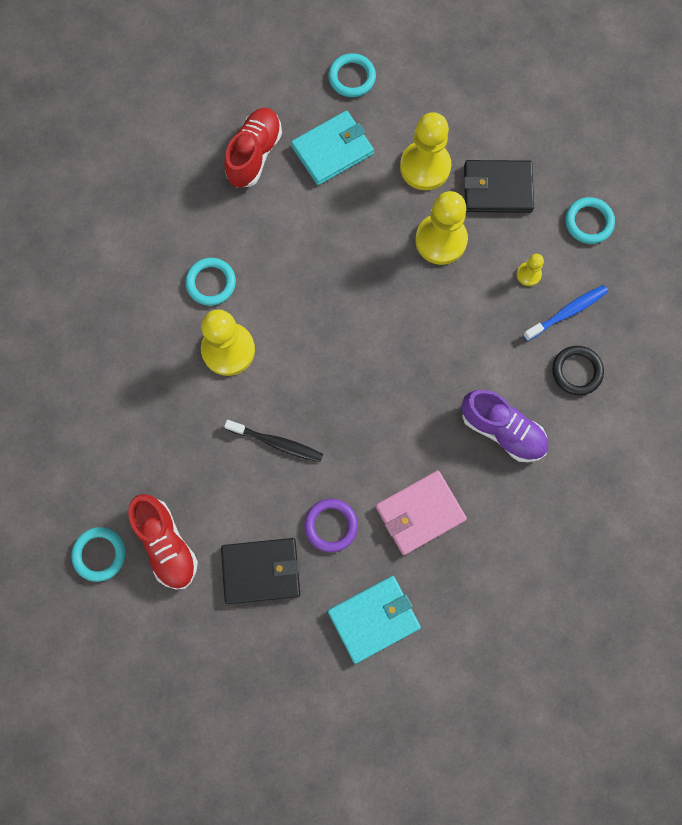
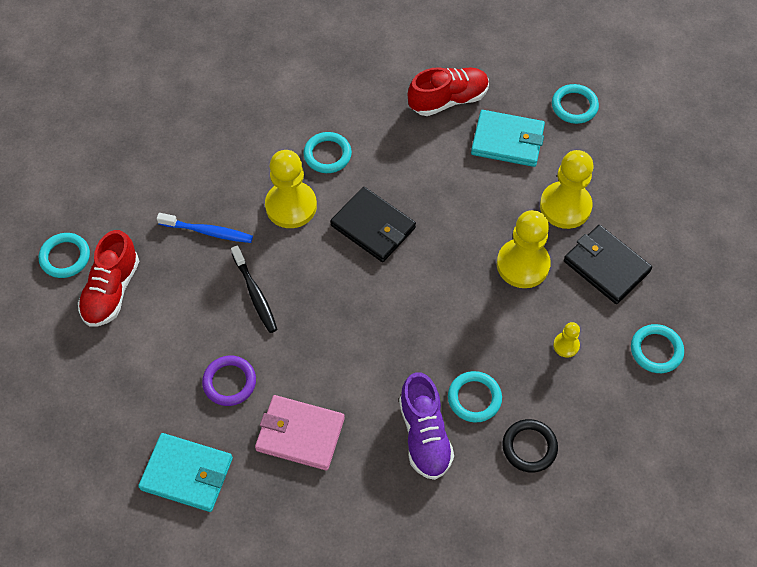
camera: 45 degrees right, 15 degrees down
(261, 571) = (150, 366): black wallet -> black wallet (373, 227)
(507, 372) = (474, 398): none -> turquoise ring
(567, 312) = (567, 398): blue toothbrush -> blue toothbrush (208, 232)

